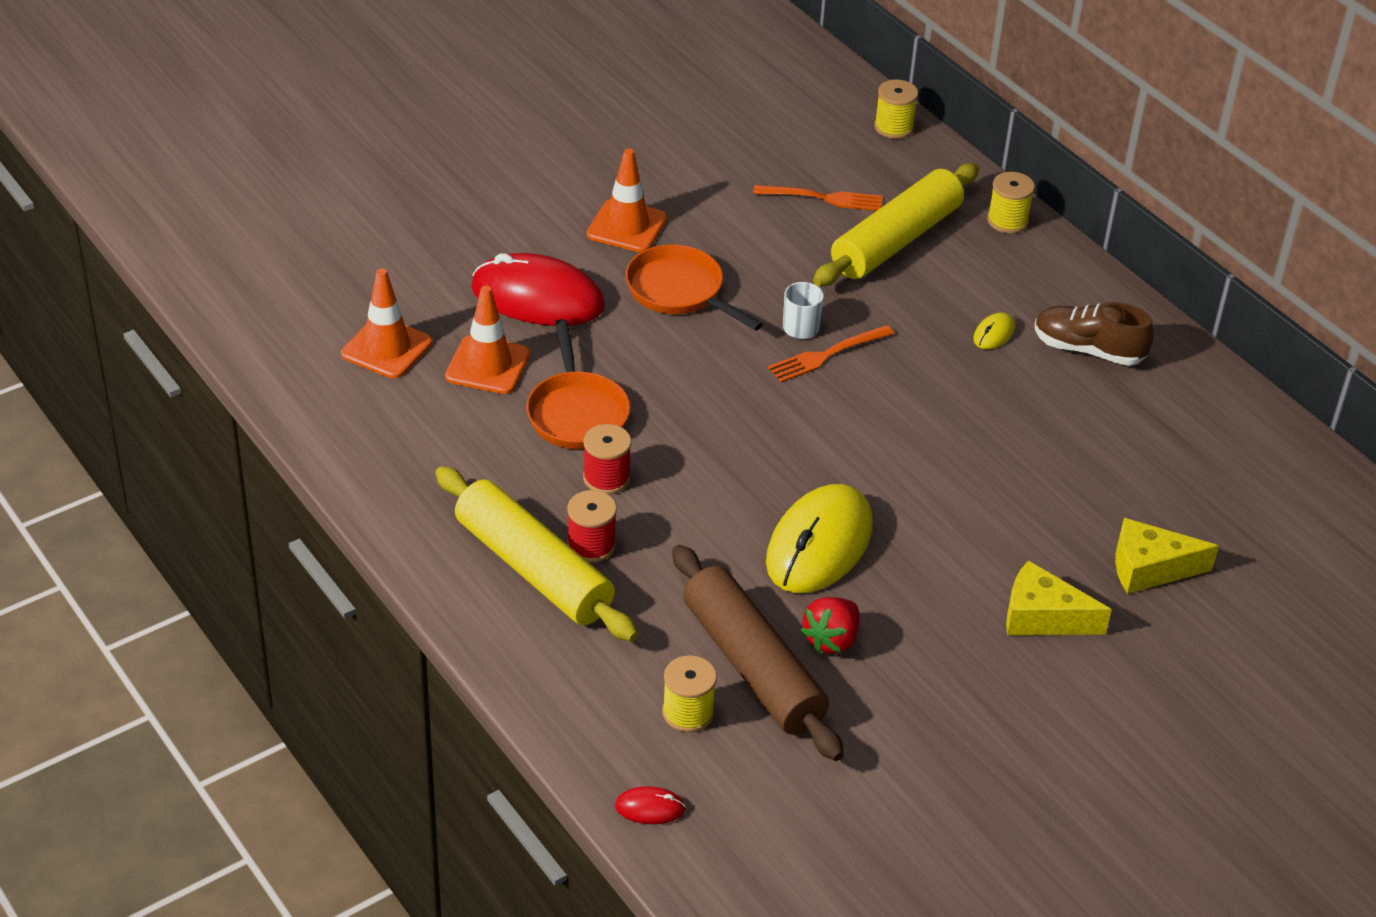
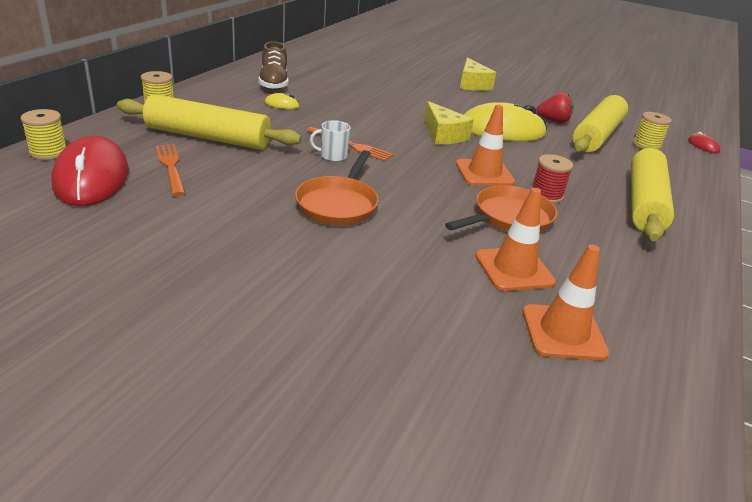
camera: 120 degrees left, 10 degrees down
(537, 297) = (411, 267): red mouse -> red mouse (92, 177)
(591, 545) = (600, 189): red spool -> none
(626, 226) = (274, 245): orange traffic cone -> orange traffic cone (484, 173)
(752, 666) = (597, 135): brown rolling pin -> yellow rolling pin
(1149, 568) = (415, 68): yellow cheese -> yellow cheese (443, 135)

